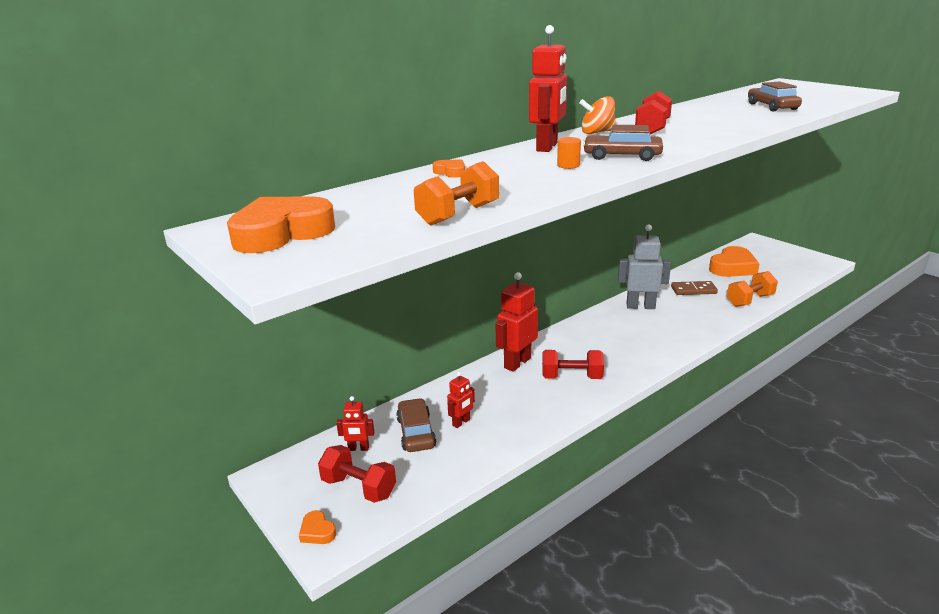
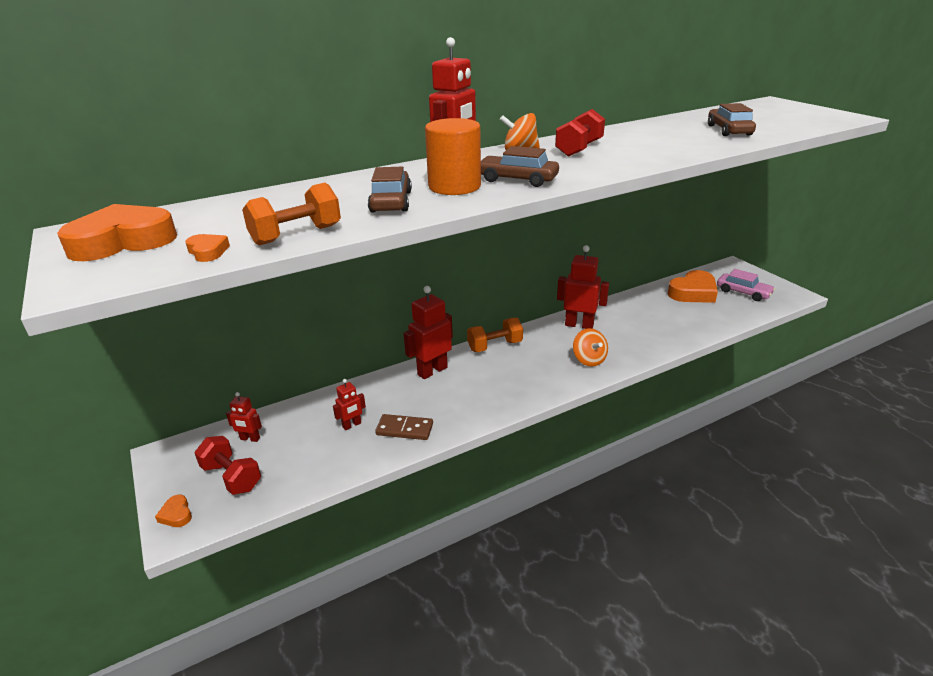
camera: 10 degrees right, 5 degrees up
(416, 432) = (307, 430): brown car -> brown car (391, 202)
(451, 172) = (337, 186): orange heart -> orange heart (208, 251)
(568, 165) = (454, 186): orange cylinder -> orange cylinder, size x2.29
(571, 377) = (476, 392): red dumbbell -> none
(640, 306) = (579, 325): grey robot -> red robot
(666, 336) = (589, 360): none -> orange spinning top
(693, 290) = (641, 313): brown domino -> brown domino (404, 429)
(750, 300) = (693, 330): orange dumbbell -> orange dumbbell (495, 346)
(778, 263) = (743, 292): none -> pink car

